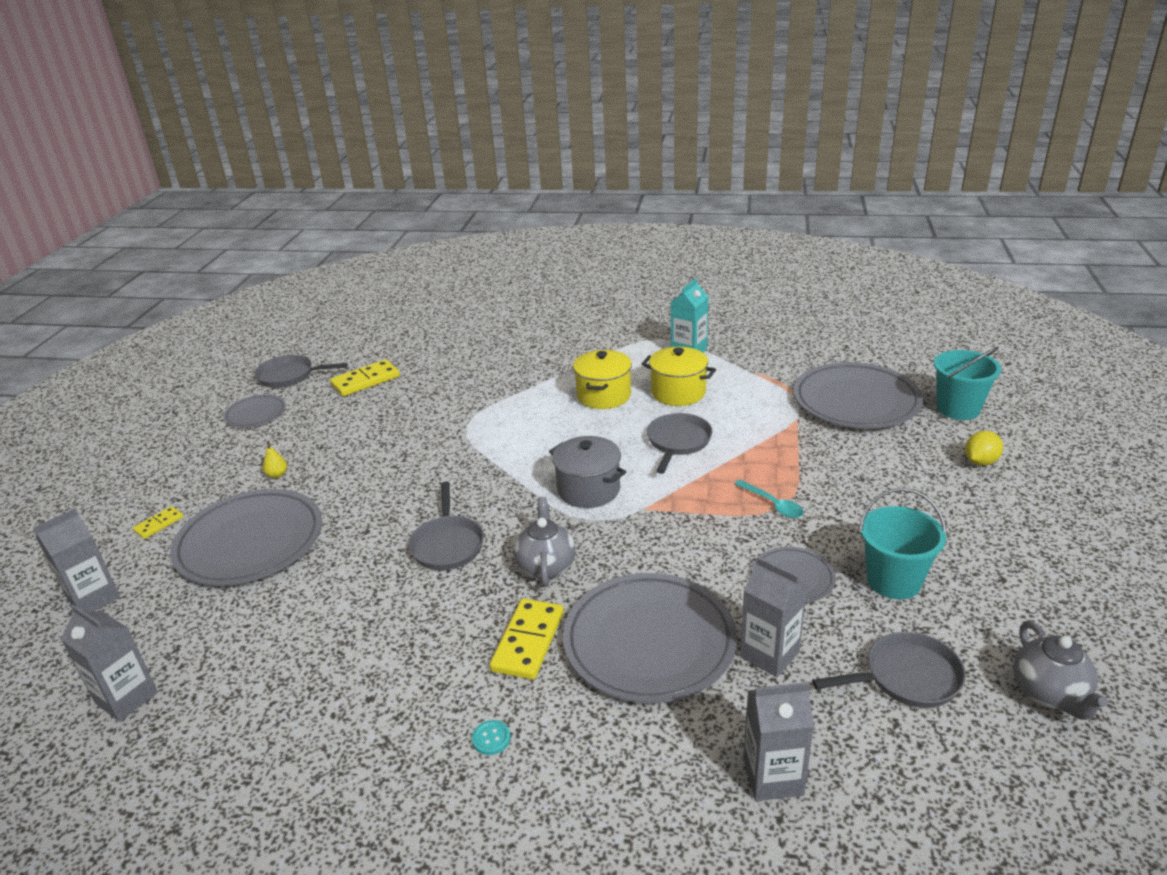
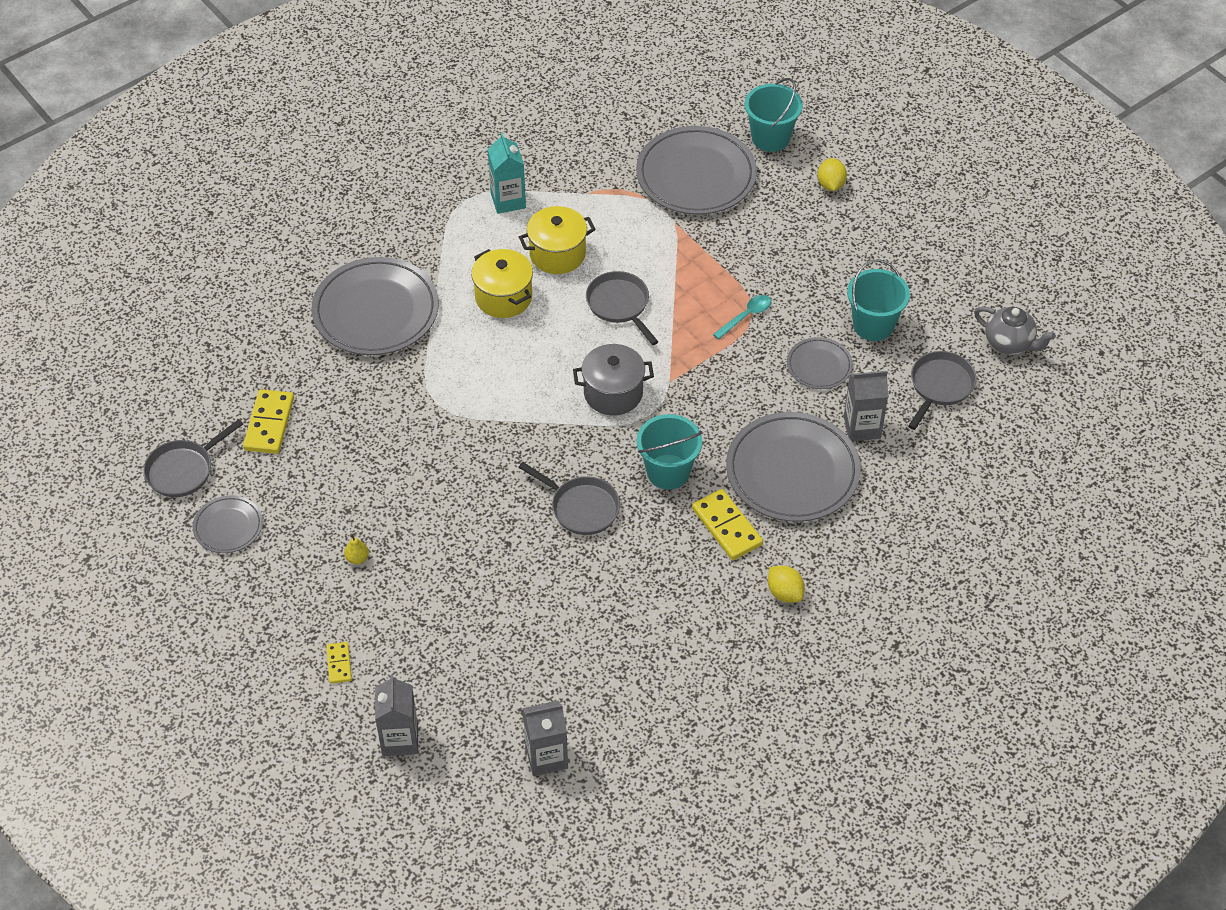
camera: 50 degrees left, 20 degrees up
(250, 542) = (438, 617): grey plate -> grey plate (376, 311)
(491, 738) = (784, 593): turquoise button -> yellow lemon
(546, 566) = (668, 472): grey teapot -> turquoise bucket
(773, 504) = (746, 316): turquoise spoon -> turquoise spoon turned 45 degrees counterclockwise
(773, 777) = (937, 494): grey carton -> none

